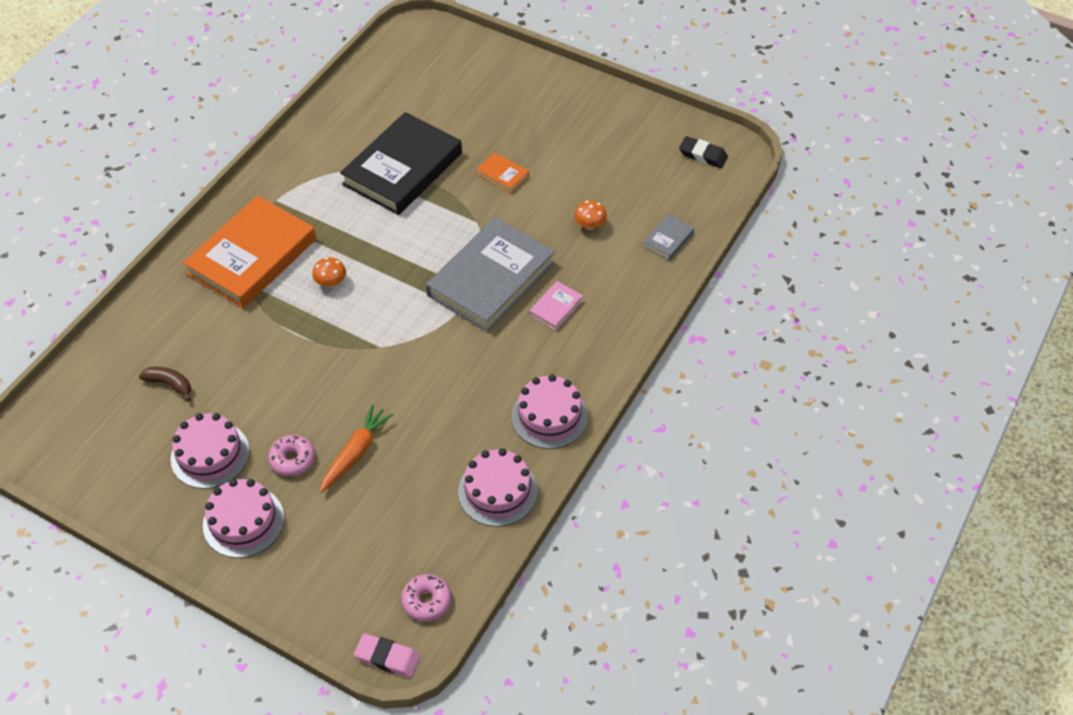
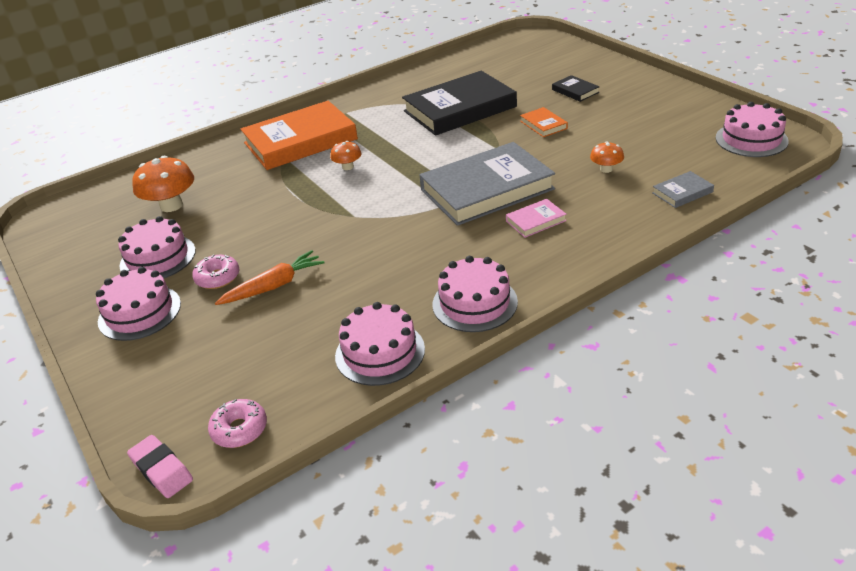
camera: 30 degrees right, 15 degrees down
(170, 384) = (171, 205): brown banana -> orange mushroom
(511, 116) = (575, 91): none -> black book
(703, 155) = (751, 139): black eraser -> pink cake

